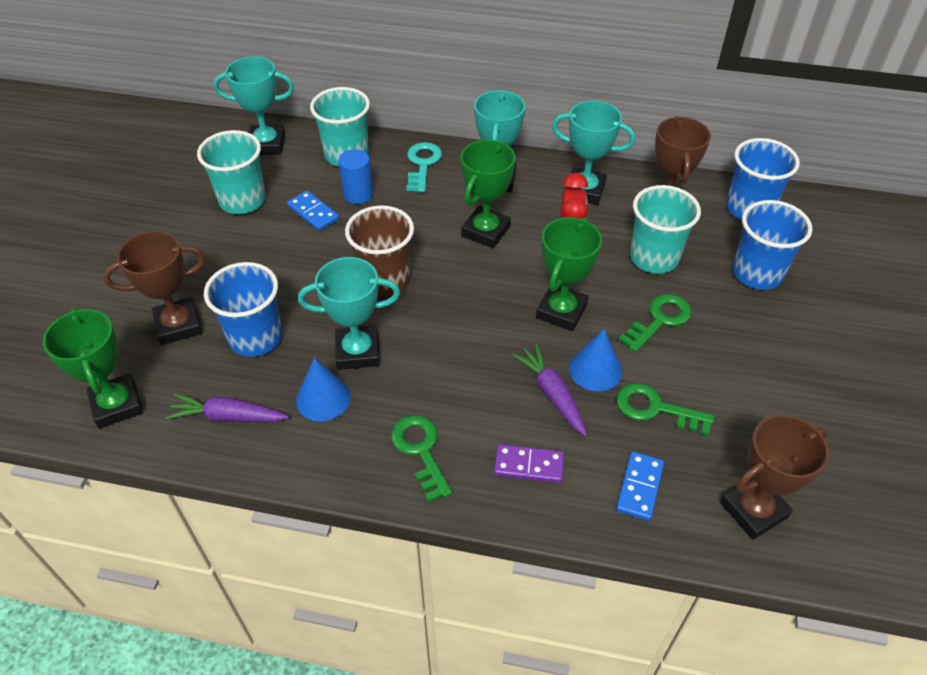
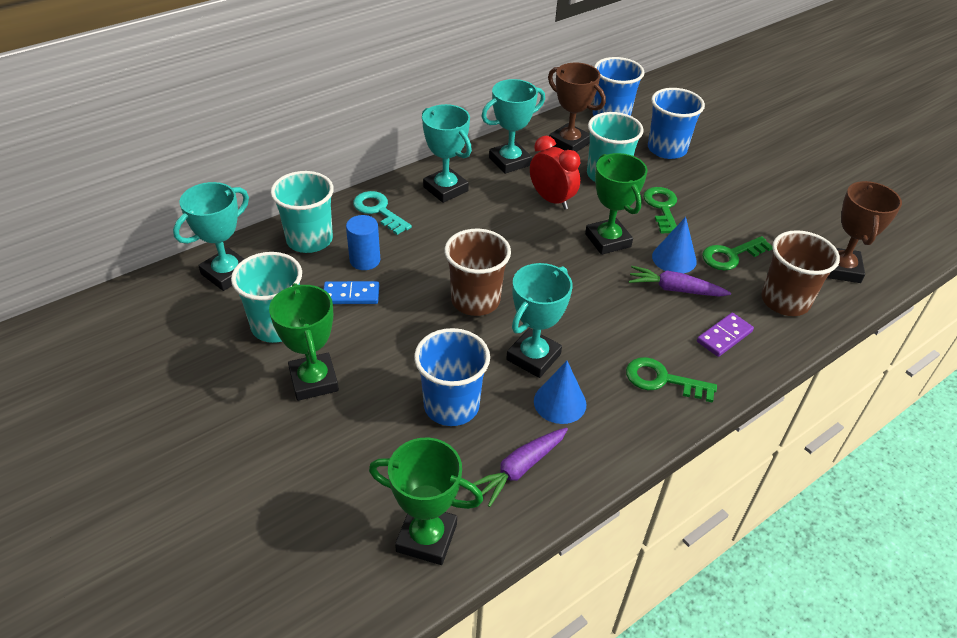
camera: 50 degrees left, 5 degrees down
(178, 325) = (378, 446): brown trophy -> none
(485, 231) = (490, 225): green trophy -> green trophy (314, 381)
(639, 487) = (785, 301): blue domino -> brown cup

